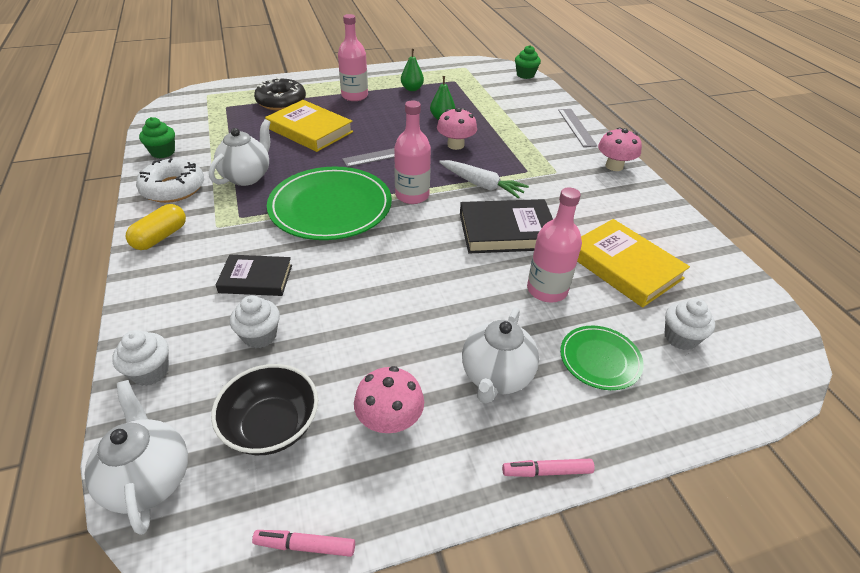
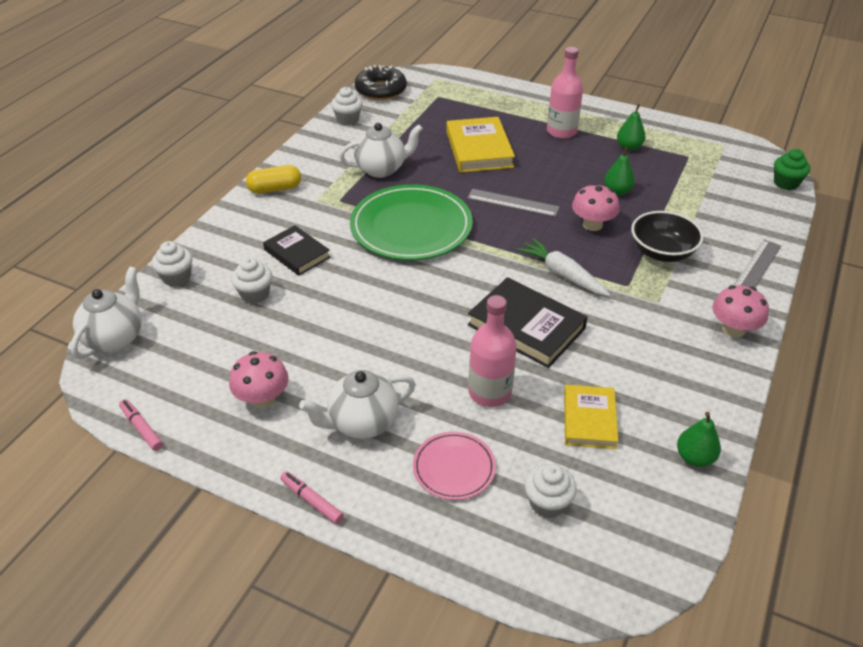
camera: 45 degrees right, 0 degrees up
(163, 152) = (348, 119): green cupcake -> white cupcake
(173, 188) = (322, 154): white donut -> none
(272, 426) = (199, 354): black bowl -> black bowl (662, 252)
(281, 101) = (488, 110): black donut -> black donut (381, 90)
(412, 195) = (488, 251): pink bottle -> none
(481, 185) = (562, 274): white carrot -> white carrot turned 150 degrees clockwise
(600, 359) = (454, 468): green plate -> pink plate
(624, 266) = (589, 419): yellow book -> yellow book, size x0.64
(701, 251) = (694, 457): none -> green pear

